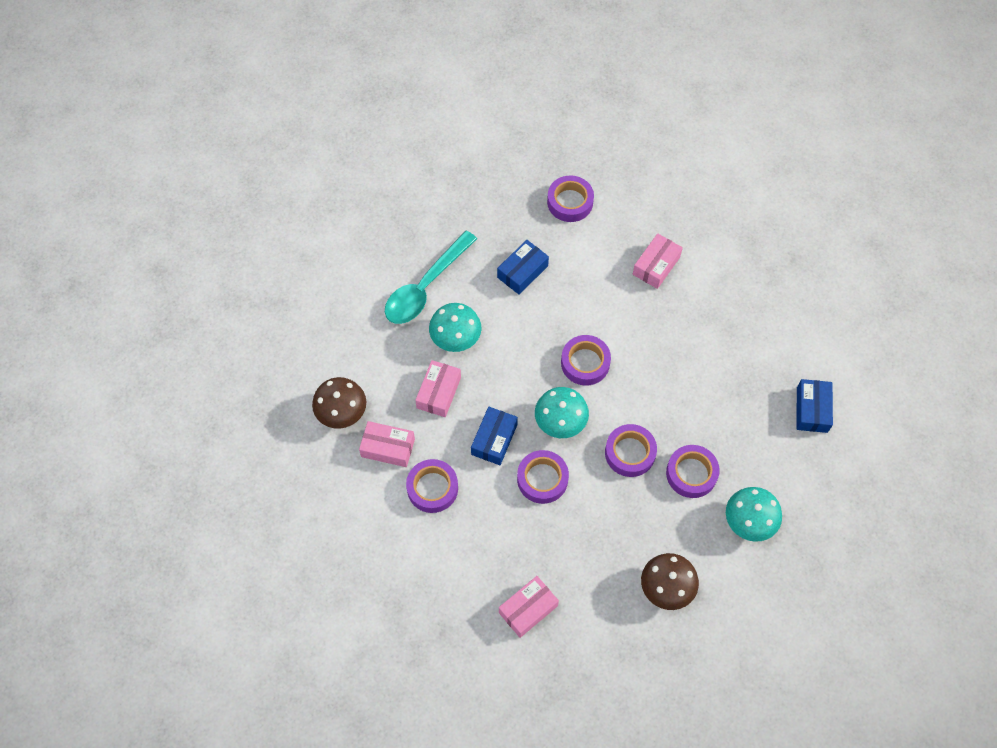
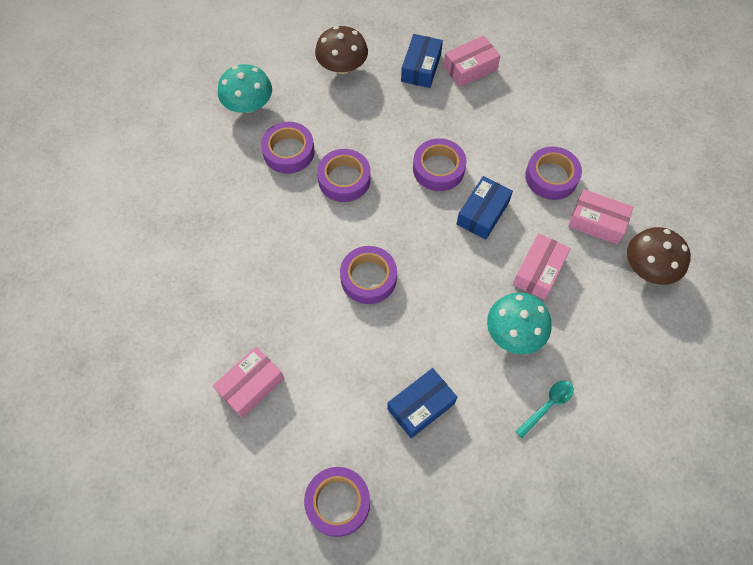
camera: 170 degrees left, 0 degrees up
(425, 287) = (548, 405): turquoise spoon -> turquoise spoon, size x0.46
(560, 421) = (409, 220): turquoise mushroom -> none
(811, 410) = (143, 191): blue box -> blue box (421, 68)

